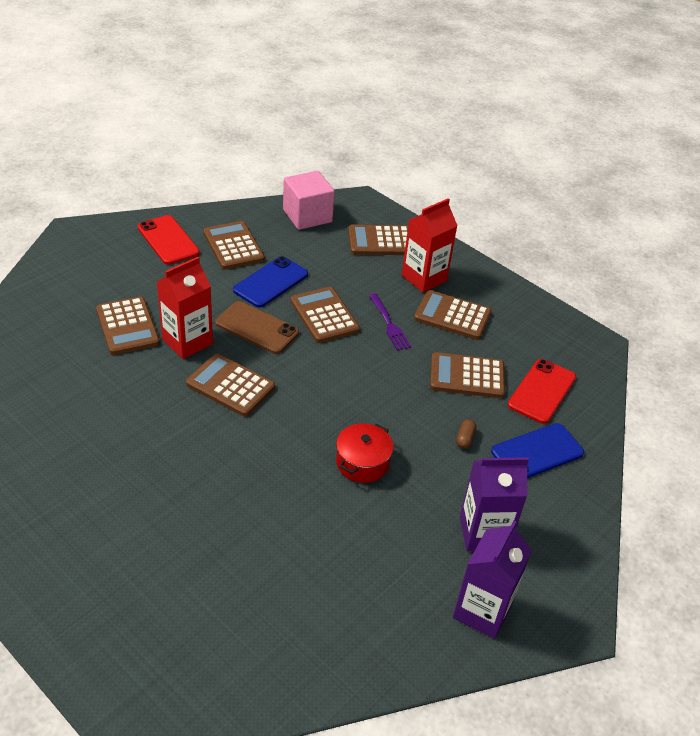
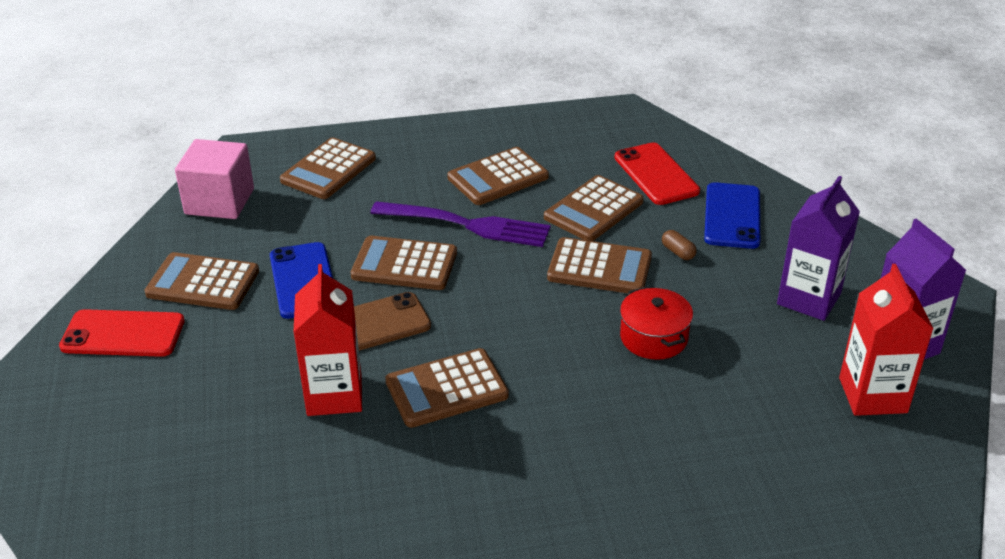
camera: 50 degrees left, 5 degrees down
(127, 326) = (249, 439): brown calculator -> brown calculator (599, 268)
(389, 324) = (466, 225): purple fork -> purple fork, size x1.66
(424, 278) = (421, 168): red carton -> red carton (872, 395)

